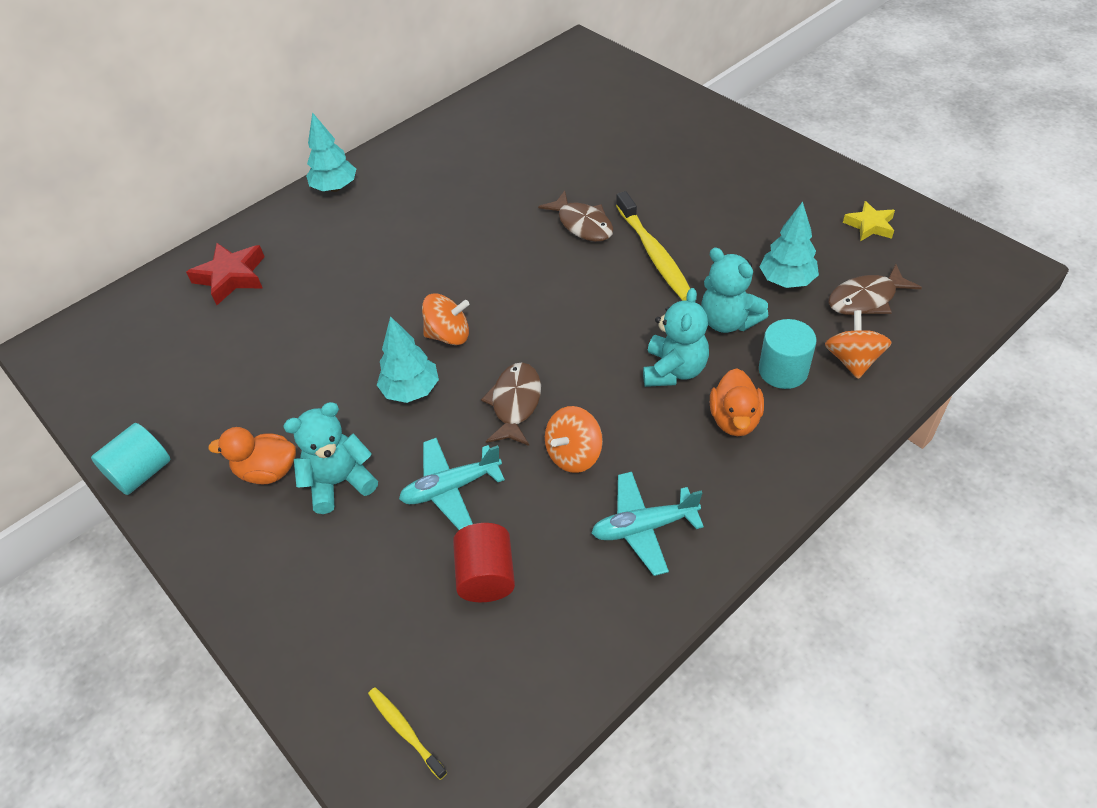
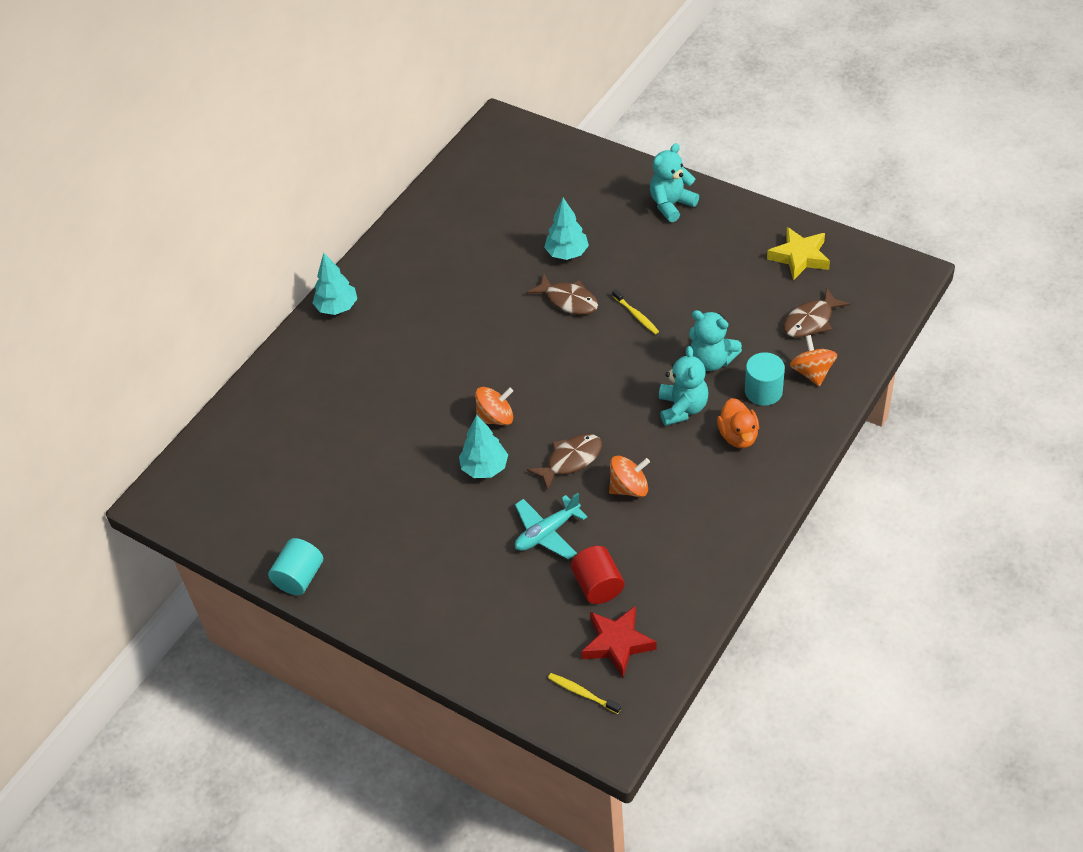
camera: 15 degrees left, 0 degrees up
(231, 277) = (286, 407): red star -> red star (617, 643)
(267, 471) = (400, 553): orange duck -> none
(339, 482) = (460, 548): turquoise teddy bear -> turquoise teddy bear (671, 205)
(515, 404) = (570, 460): brown fish -> brown fish turned 60 degrees clockwise
(574, 454) = (629, 488): orange spinning top -> orange spinning top turned 135 degrees counterclockwise
(644, 527) = (697, 527): turquoise plane -> none
(654, 254) = (636, 315): yellow toothbrush -> yellow toothbrush, size x0.53
(786, 280) = (747, 318): turquoise tree -> turquoise tree (567, 253)
(870, 225) = (799, 257): yellow star -> yellow star, size x1.52

